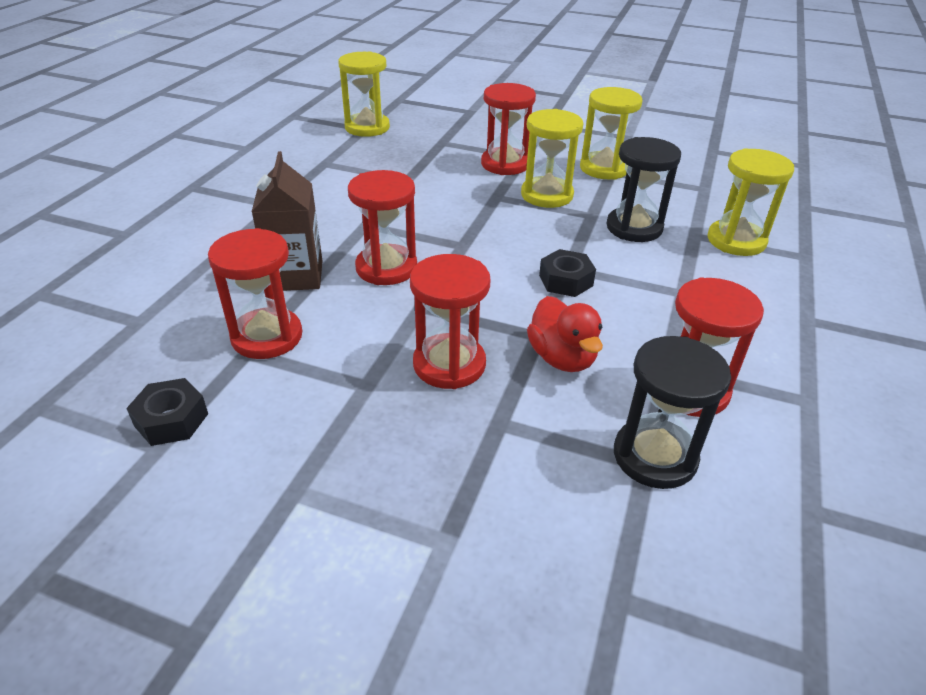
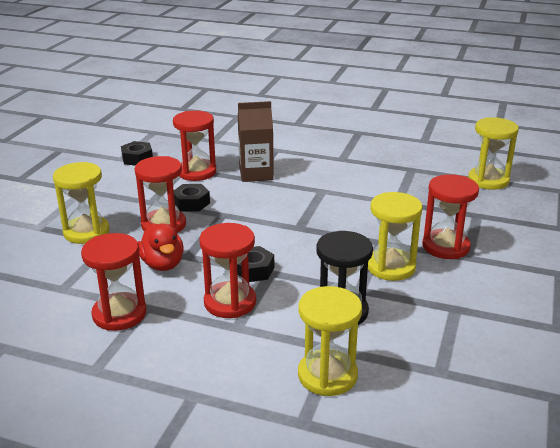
camera: 90 degrees right, 10 degrees down
(380, 338) = (191, 203): none -> black nut
(386, 268) = (266, 201): red hourglass -> red hourglass (230, 302)
(562, 358) = (163, 264): red duck -> red duck turned 90 degrees counterclockwise
(604, 168) = (462, 304): yellow hourglass -> yellow hourglass (86, 232)
(654, 456) = (67, 292): black hourglass -> none

